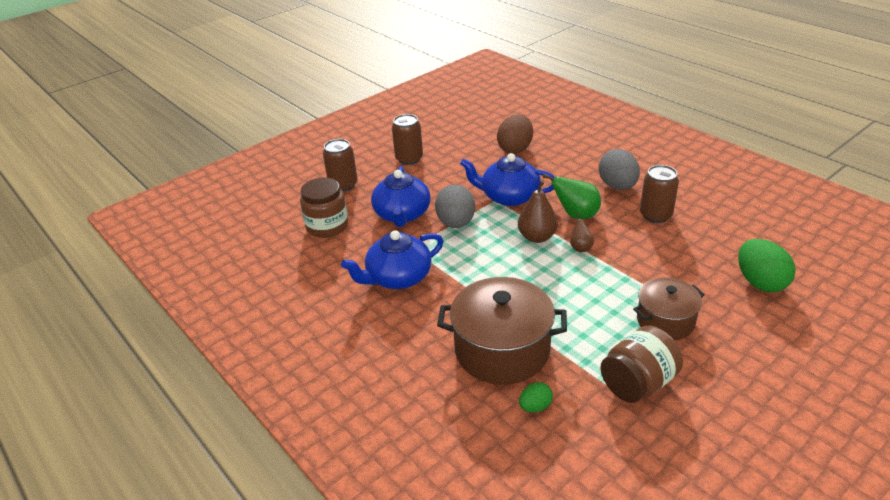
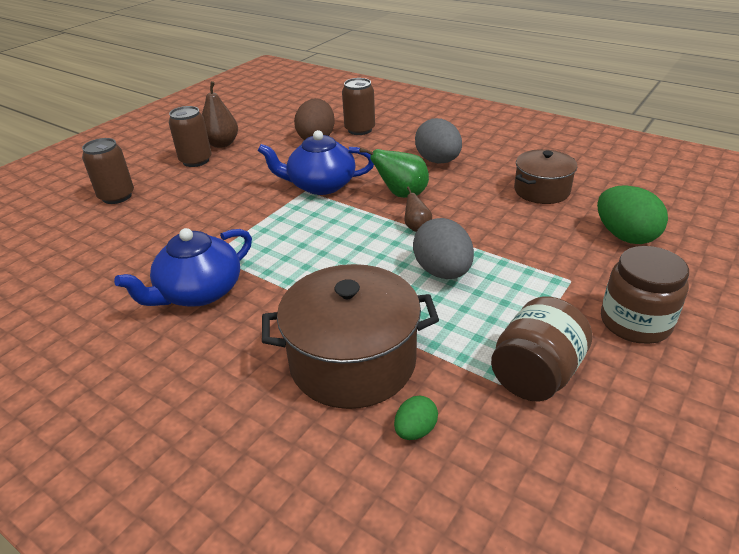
camera: 15 degrees left, 0 degrees up
(327, 226) = (98, 244): brown jar -> brown jar (635, 322)
(402, 215) = (195, 219): blue teapot -> none
(456, 223) = (263, 220): grey egg -> grey egg (442, 272)
(537, 237) = (363, 223): brown pear -> brown pear (222, 144)
(655, 215) = (488, 184): brown can -> brown can (360, 130)
(665, 321) = (540, 293): brown pot -> brown pot (541, 190)

